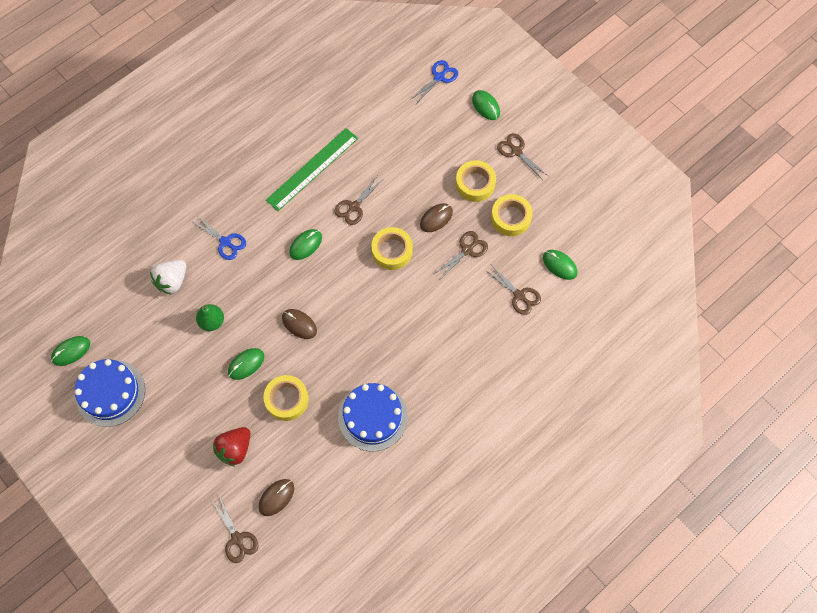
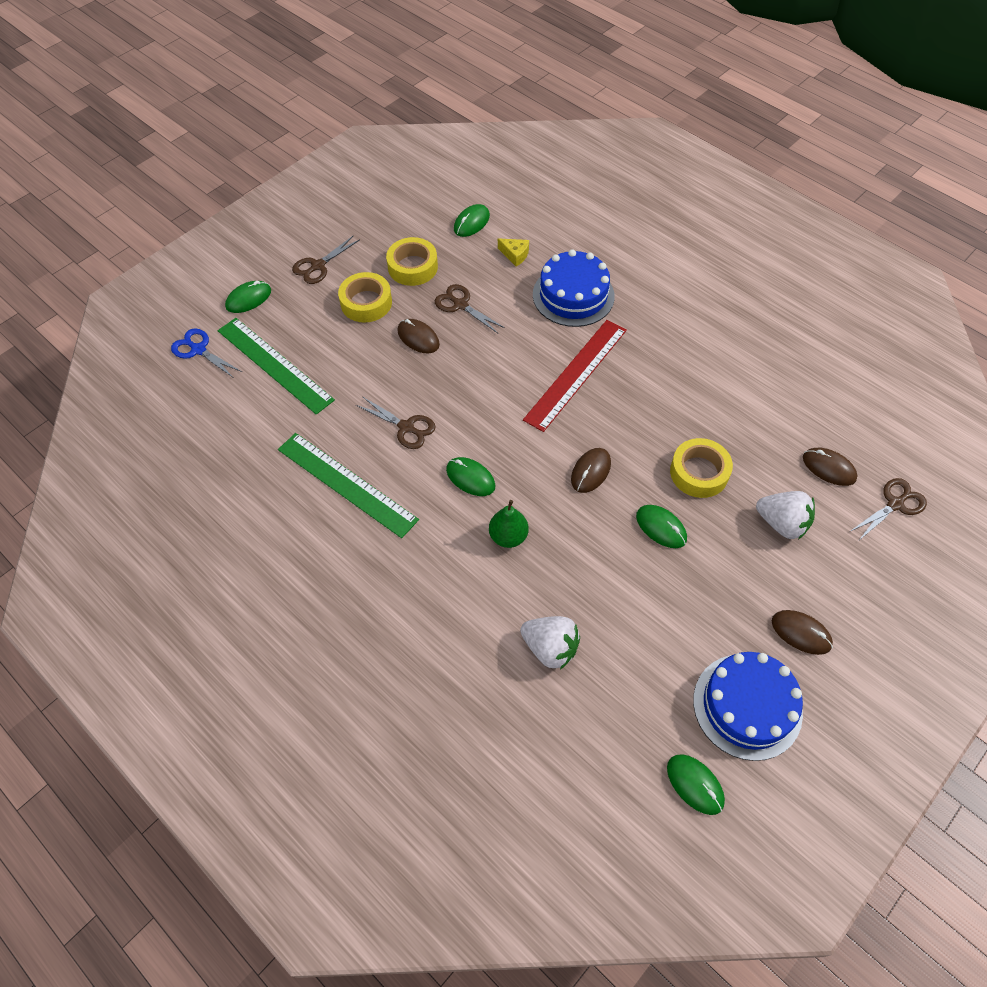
camera: 95 degrees left, 10 degrees down
(151, 440) = (801, 633): none -> brown mouse
(212, 321) = (606, 581): green pear -> green pear (508, 536)
(225, 242) = (476, 582): blue scissors -> none
(235, 449) = (782, 523): red strawberry -> white strawberry
(373, 417) = (697, 379): blue cake -> blue cake (573, 295)
(388, 326) = (576, 374): none -> red ruler
(392, 251) = (470, 379): yellow tape -> none
(420, 124) = (274, 365): none -> green ruler
(519, 295) = (515, 255): brown scissors -> yellow cheese

